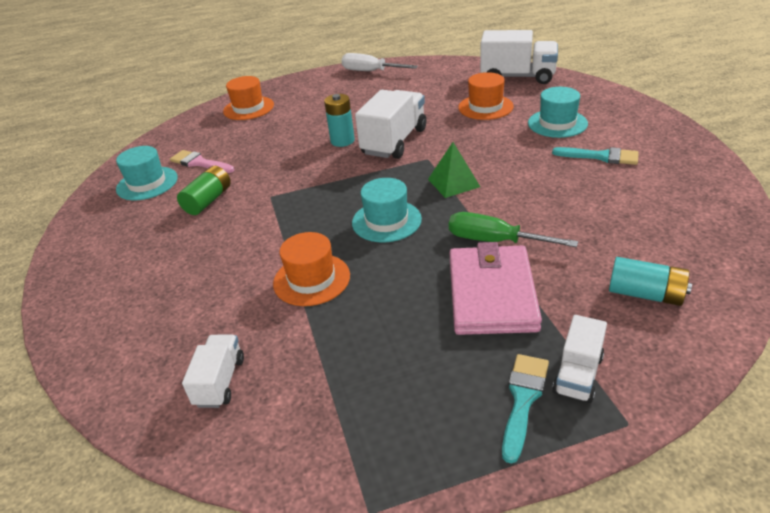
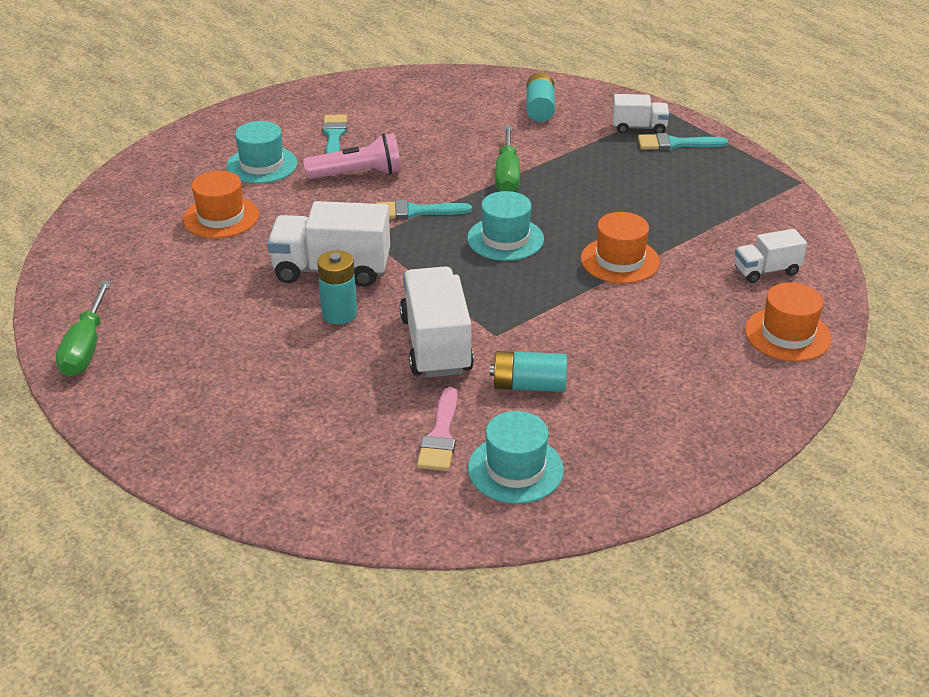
camera: 115 degrees left, 0 degrees up
(208, 200) = (528, 385): green battery -> turquoise battery
(248, 108) = (244, 452): orange hat -> orange hat (787, 334)
(370, 71) = (85, 347): white screwdriver -> green screwdriver
(453, 183) = (415, 211): green pyramid -> turquoise brush
(492, 294) = (579, 167): pink wallet -> none
(517, 77) = (121, 205): white truck -> white truck (436, 345)
(527, 162) = (358, 174): none -> pink flashlight

